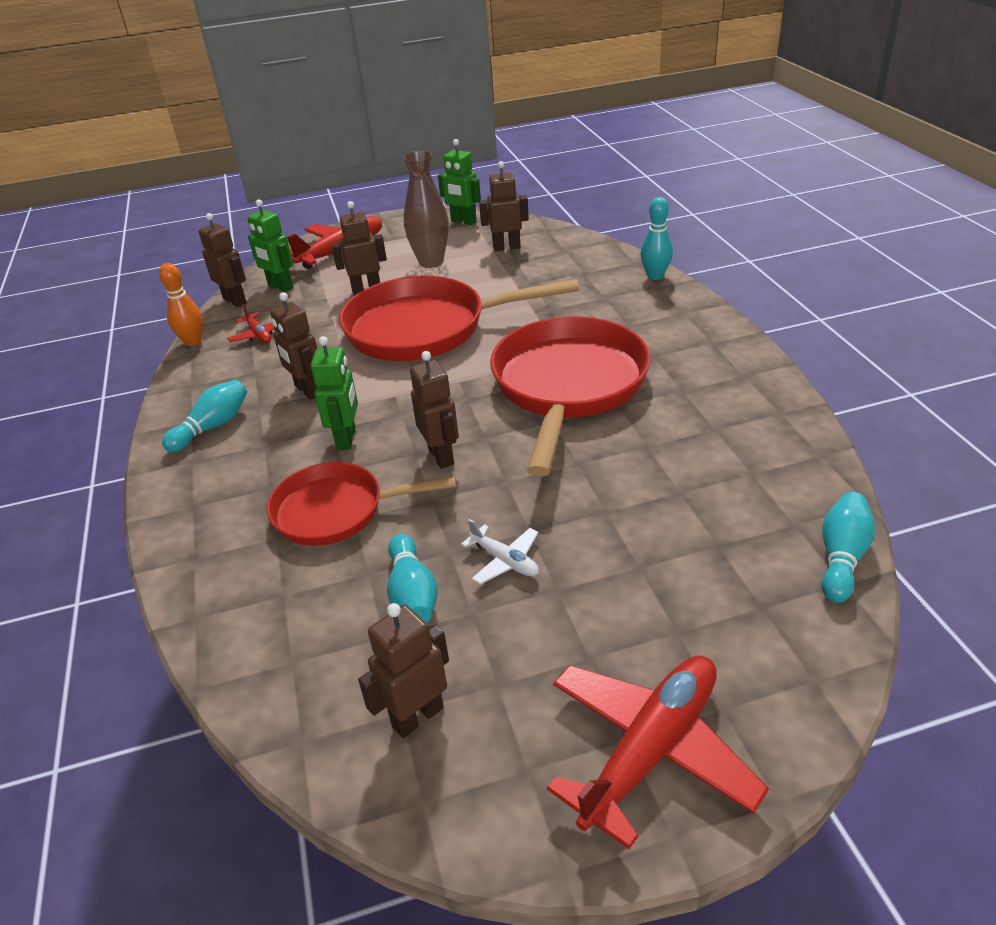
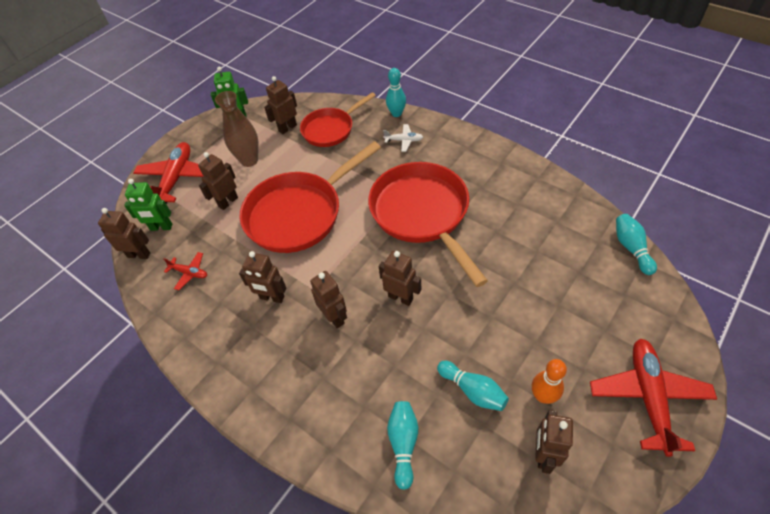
camera: 35 degrees left, 15 degrees up
(193, 341) = (145, 303): orange bowling pin -> orange bowling pin (543, 396)
(212, 427) = (237, 358): turquoise bowling pin -> turquoise bowling pin (403, 444)
(336, 510) = (379, 367): red pan -> red pan (330, 129)
(347, 439) = (334, 317): green robot -> brown robot
(505, 561) = (497, 341): white plane -> white plane (404, 140)

